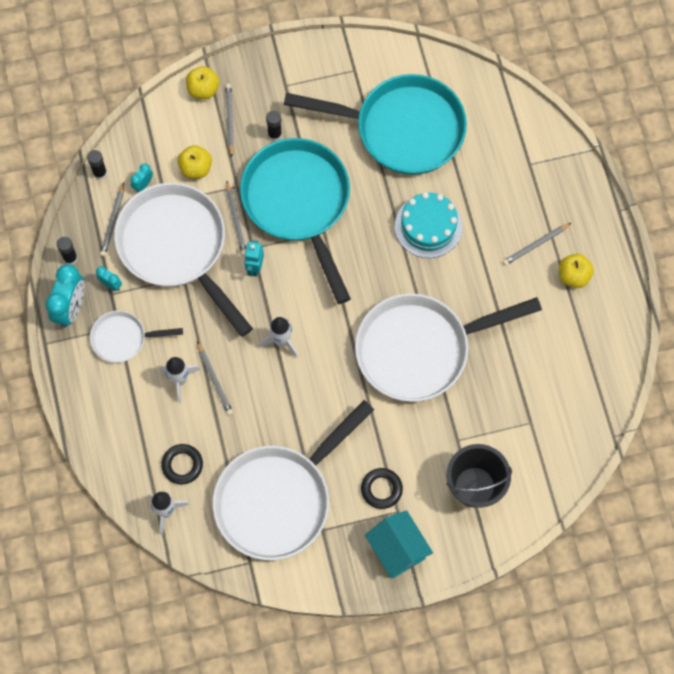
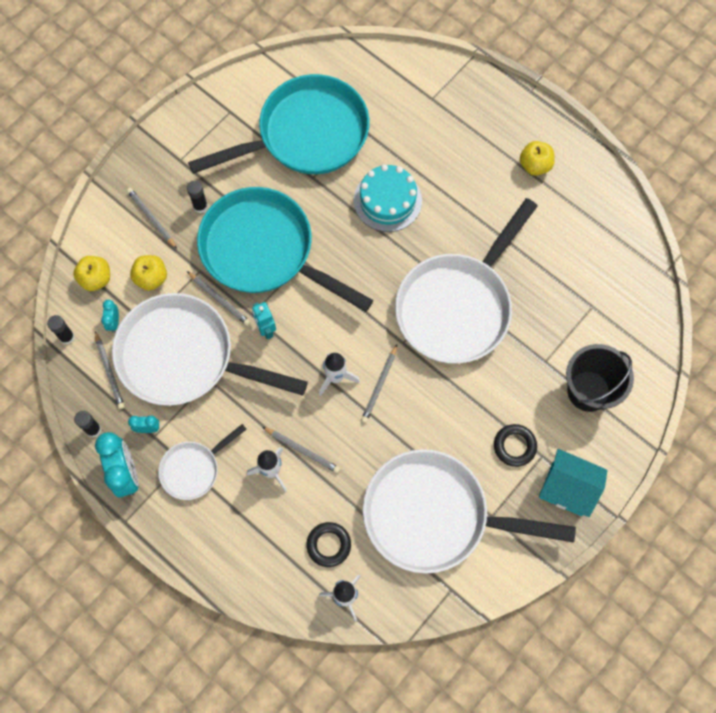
camera: 35 degrees left, 0 degrees up
(203, 89) = (109, 207): yellow apple -> yellow apple (96, 279)
(279, 498) = (434, 515): white pan -> white pan turned 90 degrees clockwise
(535, 245) = (486, 160): grey pencil -> grey pencil (379, 385)

